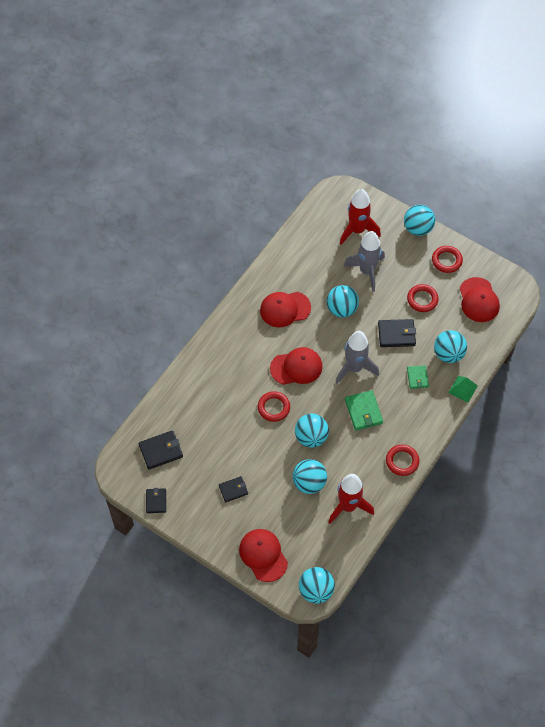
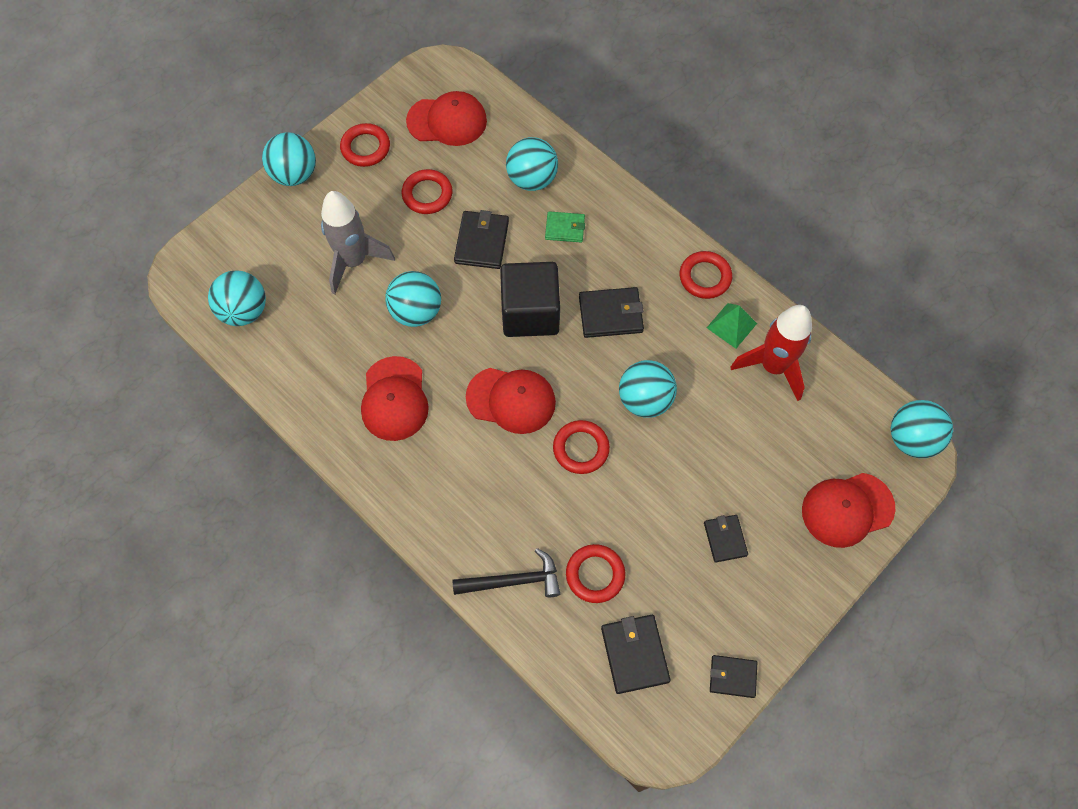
camera: 80 degrees left, 5 degrees up
(191, 386) = (513, 581): none -> black hammer
(201, 425) = (595, 574): none -> red ring
(296, 367) = (511, 400): red cap -> red cap turned 105 degrees clockwise
(309, 483) = (726, 417): turquoise ball -> turquoise ball (244, 311)
(354, 368) = (530, 313): grey rocket -> black cube
(357, 230) = (270, 261): red rocket -> none
(363, 411) = (610, 314): green wallet -> black wallet
(463, 389) = (595, 173): green pyramid -> green pyramid (731, 325)

